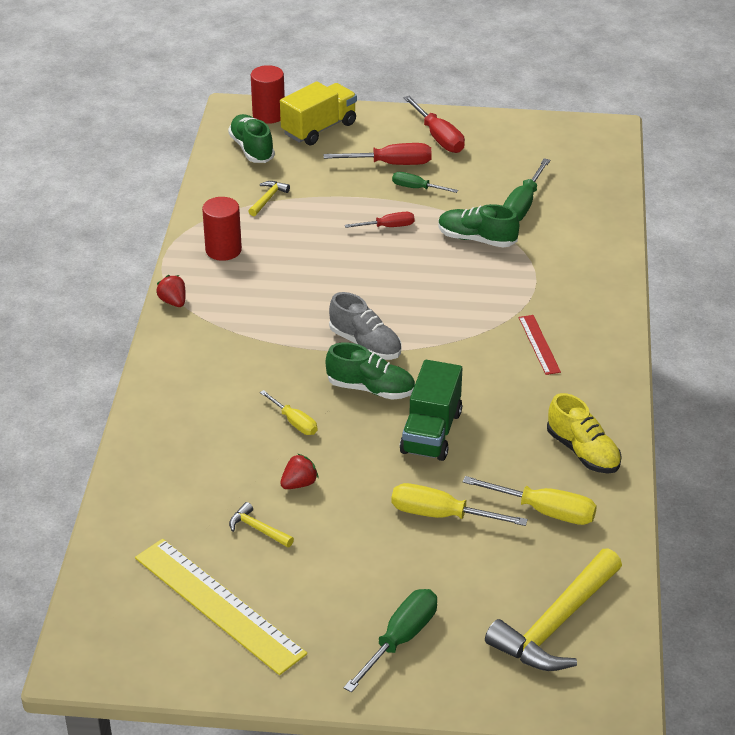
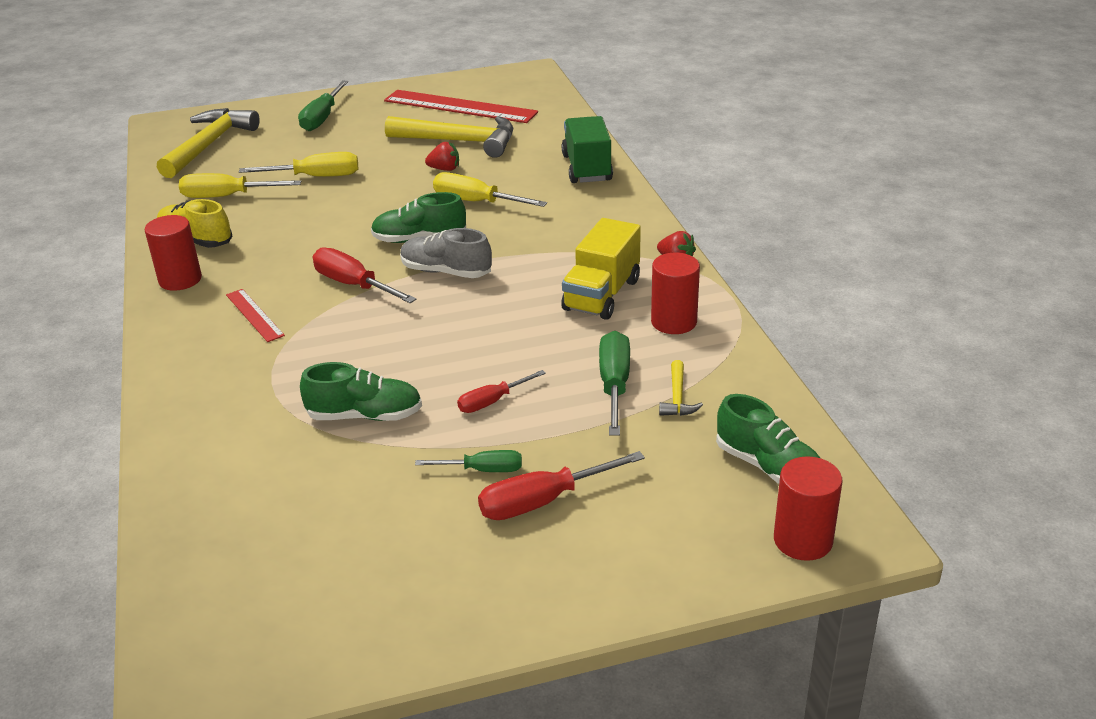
camera: 160 degrees right, 5 degrees down
(218, 605) = (460, 106): yellow ruler -> red ruler
(258, 529) = (459, 141): yellow hammer -> yellow hammer, size x2.28
(295, 422) = (475, 202): yellow screwdriver -> yellow screwdriver, size x1.61
(299, 484) = (444, 169): red strawberry -> red strawberry turned 120 degrees counterclockwise
(319, 128) = (700, 537): yellow truck -> yellow truck (602, 295)
(431, 432) = (345, 222): green truck -> green truck (586, 168)
(439, 138) = (492, 577): red screwdriver -> red screwdriver (353, 285)
(522, 206) = (313, 484): green screwdriver -> green screwdriver (614, 384)
(600, 402) = (180, 280): none -> red cylinder

